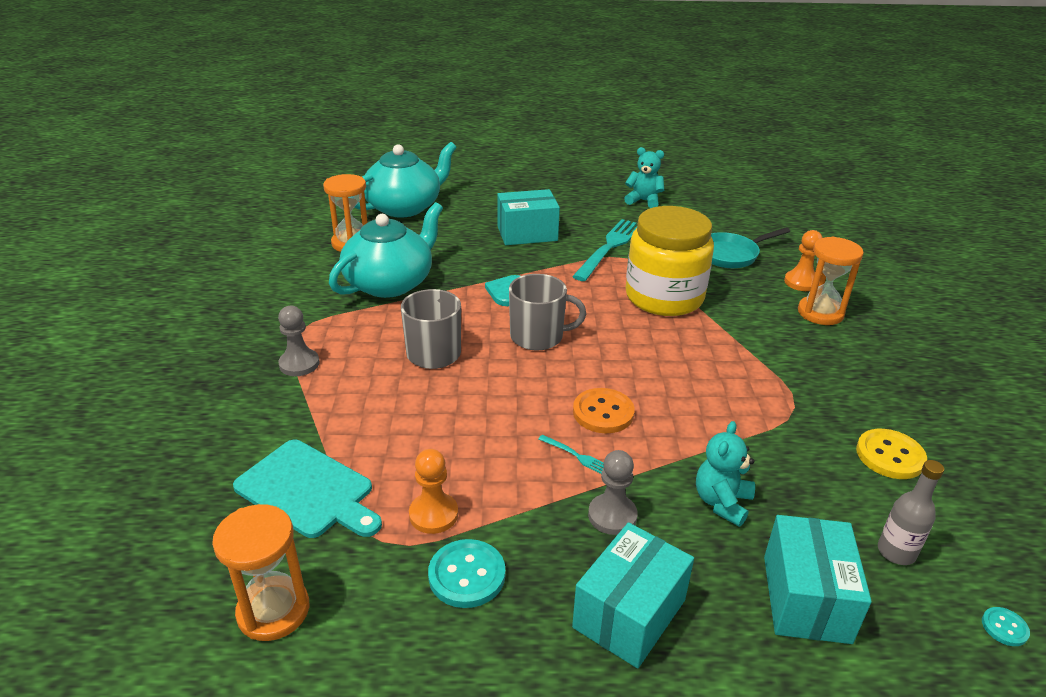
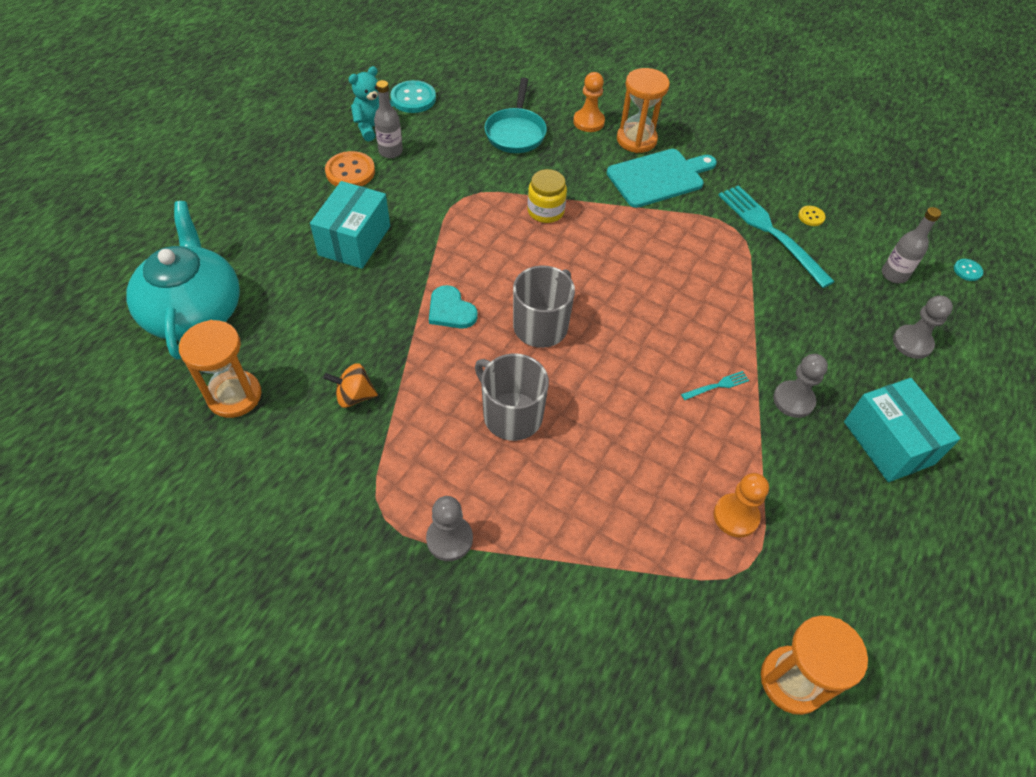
camera: 60 degrees left, 20 degrees up
(308, 490) = (656, 602): turquoise cutting board -> turquoise cutting board (658, 177)
(390, 283) = (354, 396): turquoise teapot -> orange spinning top
(467, 575) = (812, 523): turquoise button -> turquoise button (413, 98)
(603, 412) = (675, 340): orange button -> orange button (350, 172)
(609, 247) = (434, 197): turquoise fork -> turquoise fork (769, 231)
(630, 215) = (390, 151): none -> grey bottle
(664, 297) = (545, 211): yellow jar -> yellow jar, size x0.47
(722, 502) = (811, 330): turquoise teddy bear -> none
(806, 598) = (912, 343): turquoise box -> grey pawn
(890, 456) = (811, 217): yellow button -> yellow button, size x0.52

